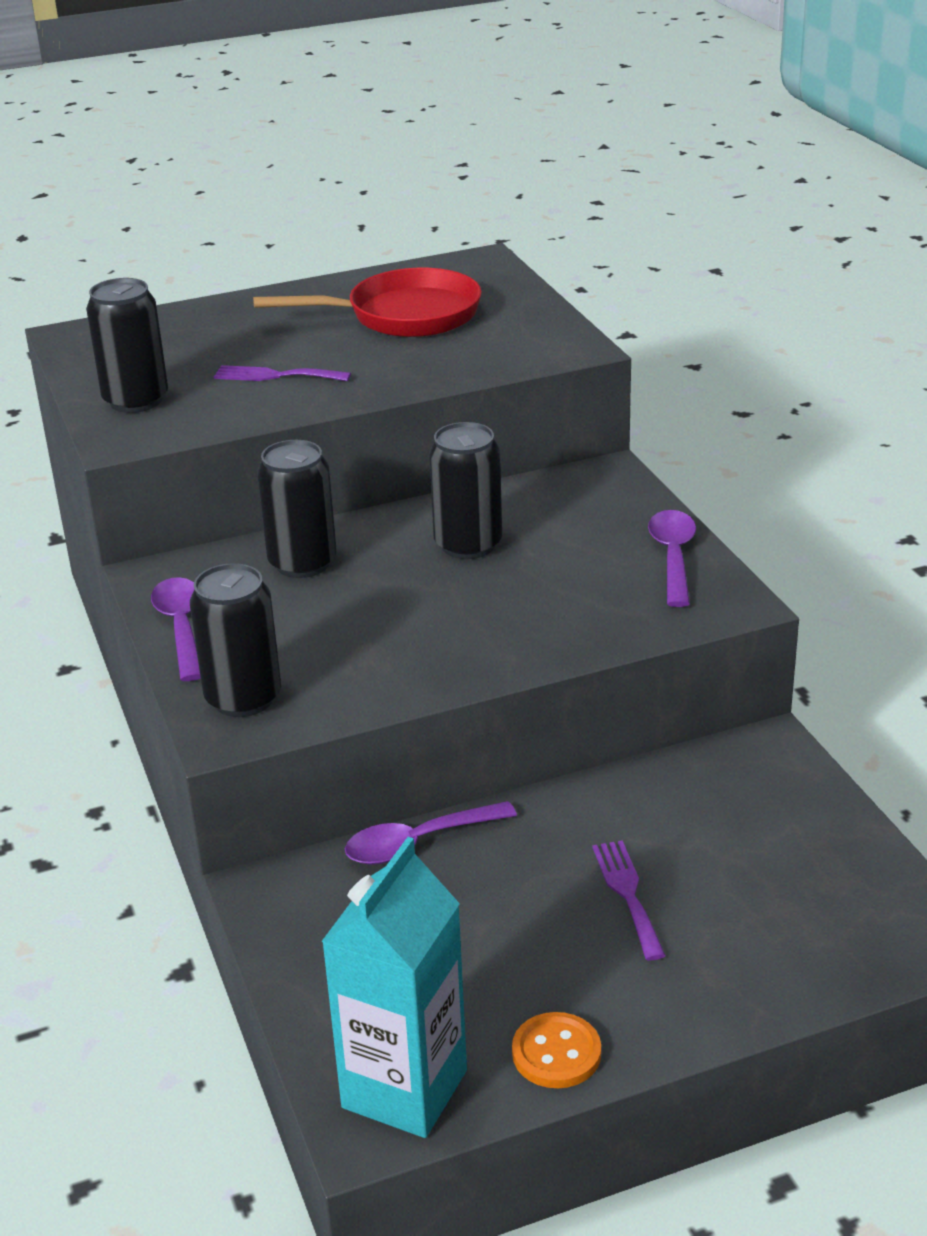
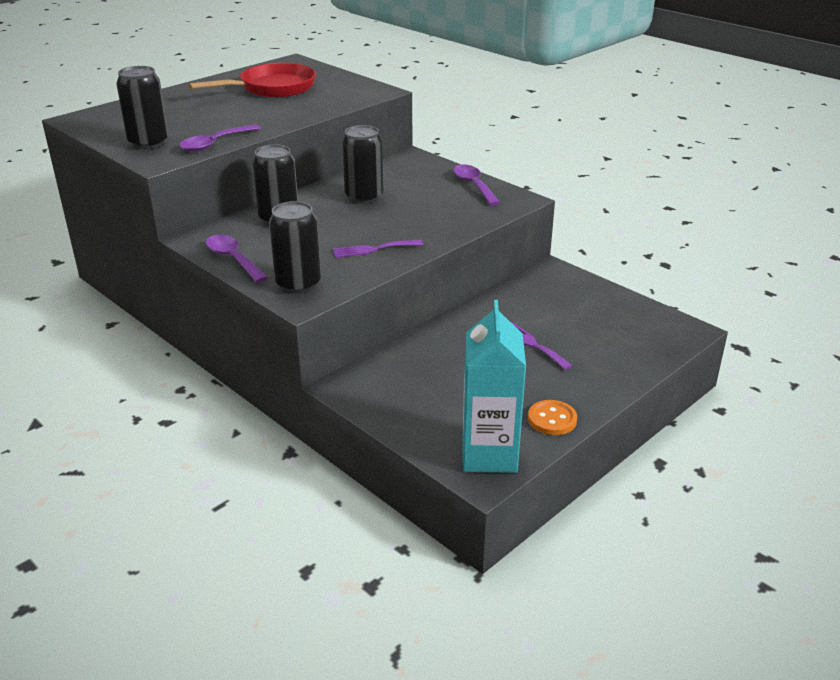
camera: 25 degrees left, 0 degrees up
(275, 376) = (223, 122): purple fork -> purple fork (373, 249)
(418, 843) = (410, 347): purple spoon -> purple spoon (215, 144)

